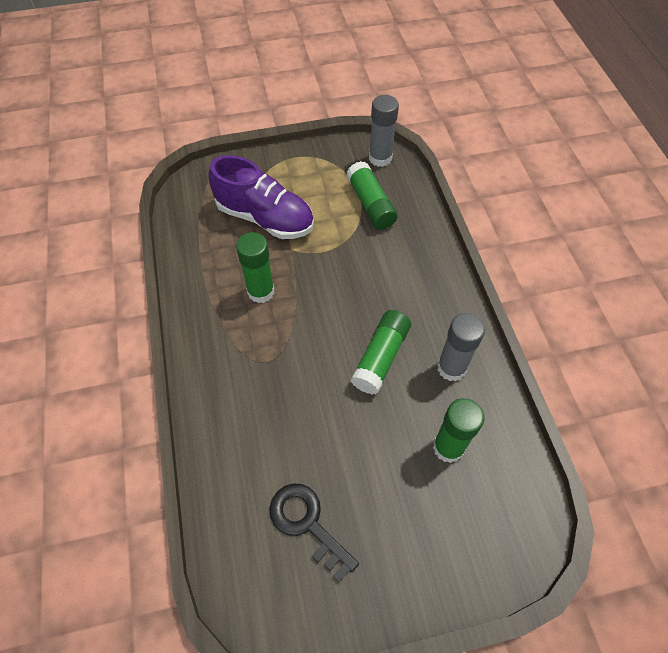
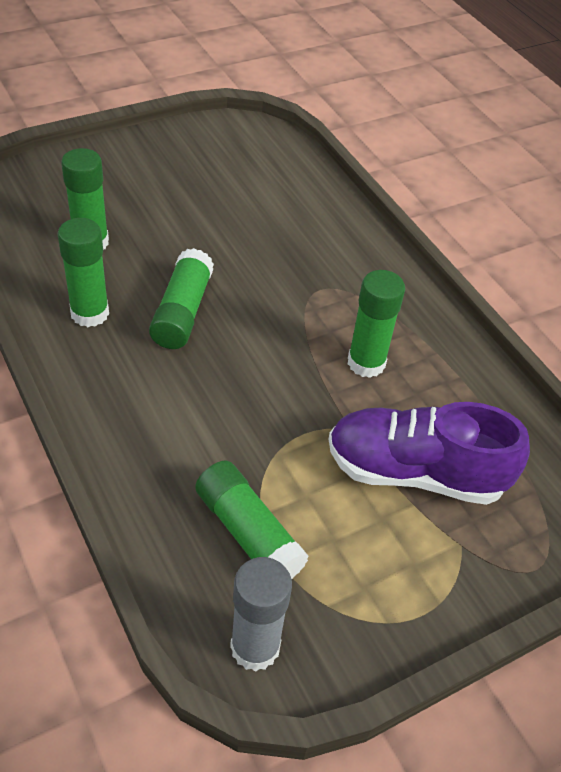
camera: 160 degrees right, 10 degrees down
(307, 523) = (225, 176): black key -> none
(451, 368) = (90, 313): grey glue stick -> green glue stick

